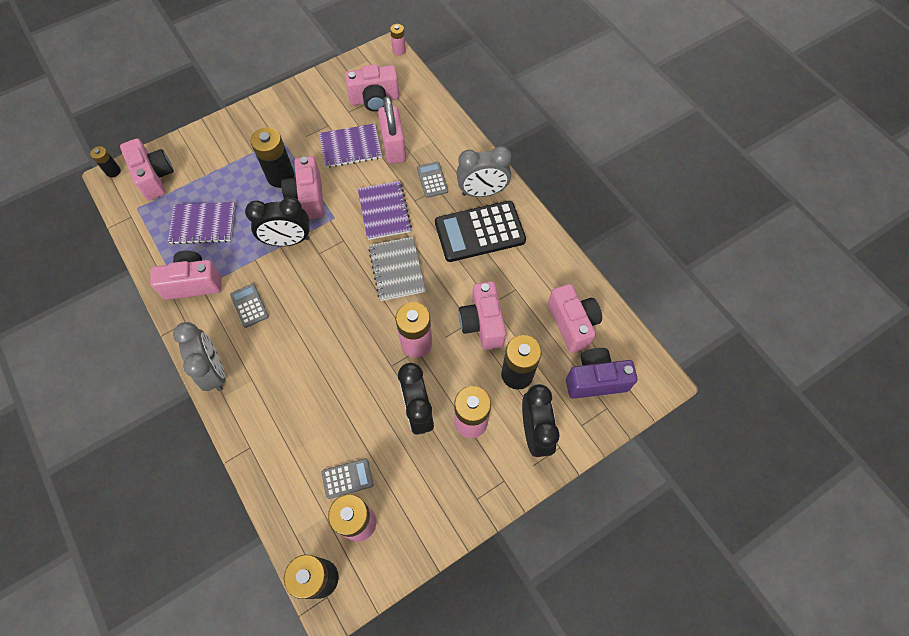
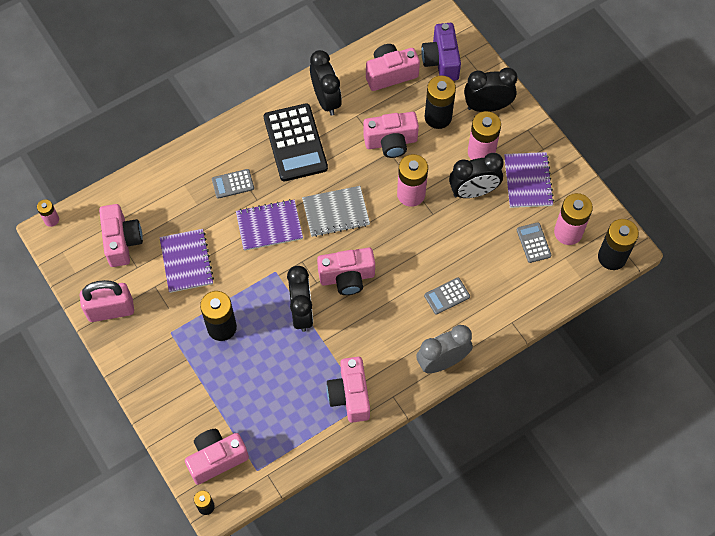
camera: 90 degrees left, 0 degrees up
(203, 224) = (279, 397): purple notebook -> purple notebook (527, 181)
(249, 305) = (374, 339): grey calculator -> grey calculator (447, 296)
(308, 198) = (250, 298): pink camera -> pink camera (347, 277)
(394, 147) = (189, 220): pink padlock -> pink padlock (110, 310)
(482, 192) = (249, 140): grey clock -> none
(534, 259) = (326, 100): none -> black clock

